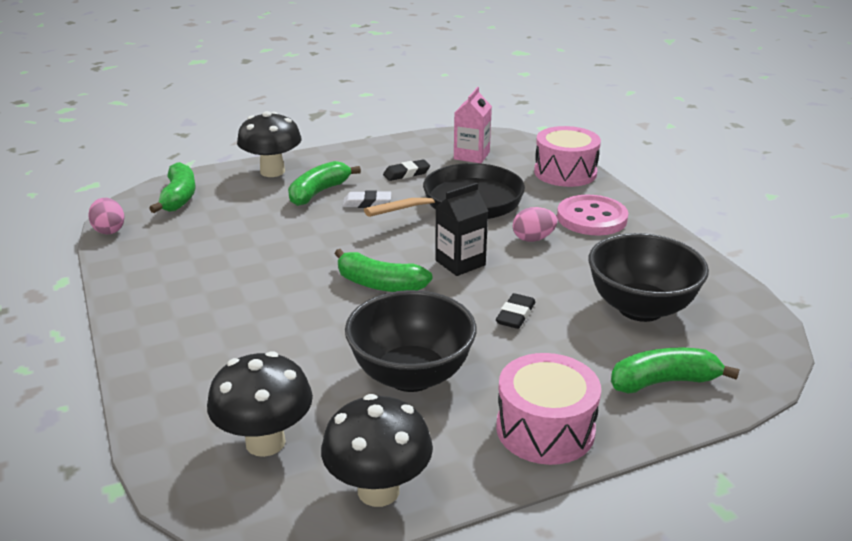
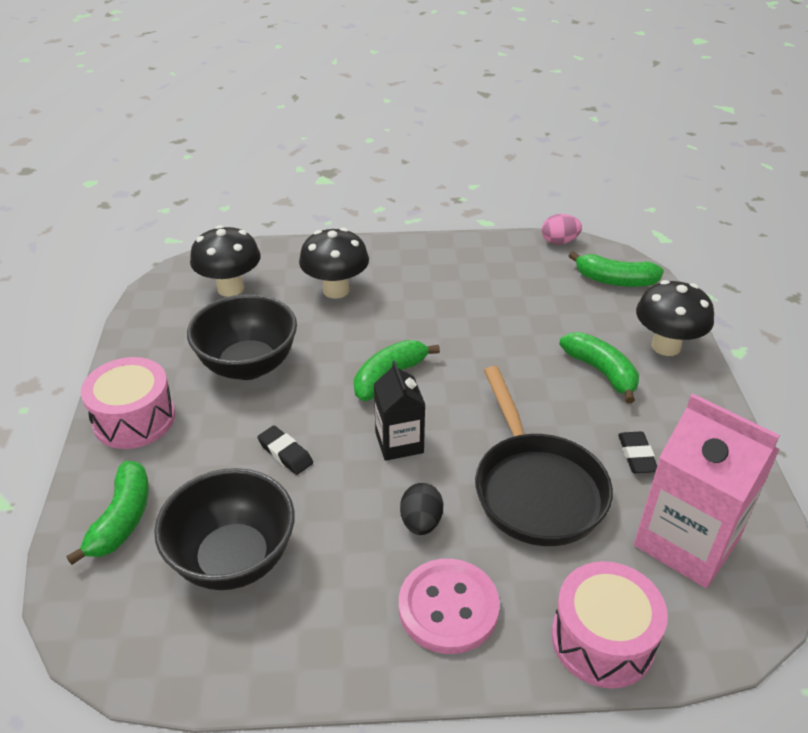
camera: 110 degrees right, 10 degrees up
(367, 203) = (562, 403): white eraser -> none
(378, 490) = (149, 325): black mushroom -> black mushroom (336, 290)
(471, 155) = (686, 542): pink carton -> pink carton, size x1.74
(533, 239) = (421, 522): pink egg -> black egg

